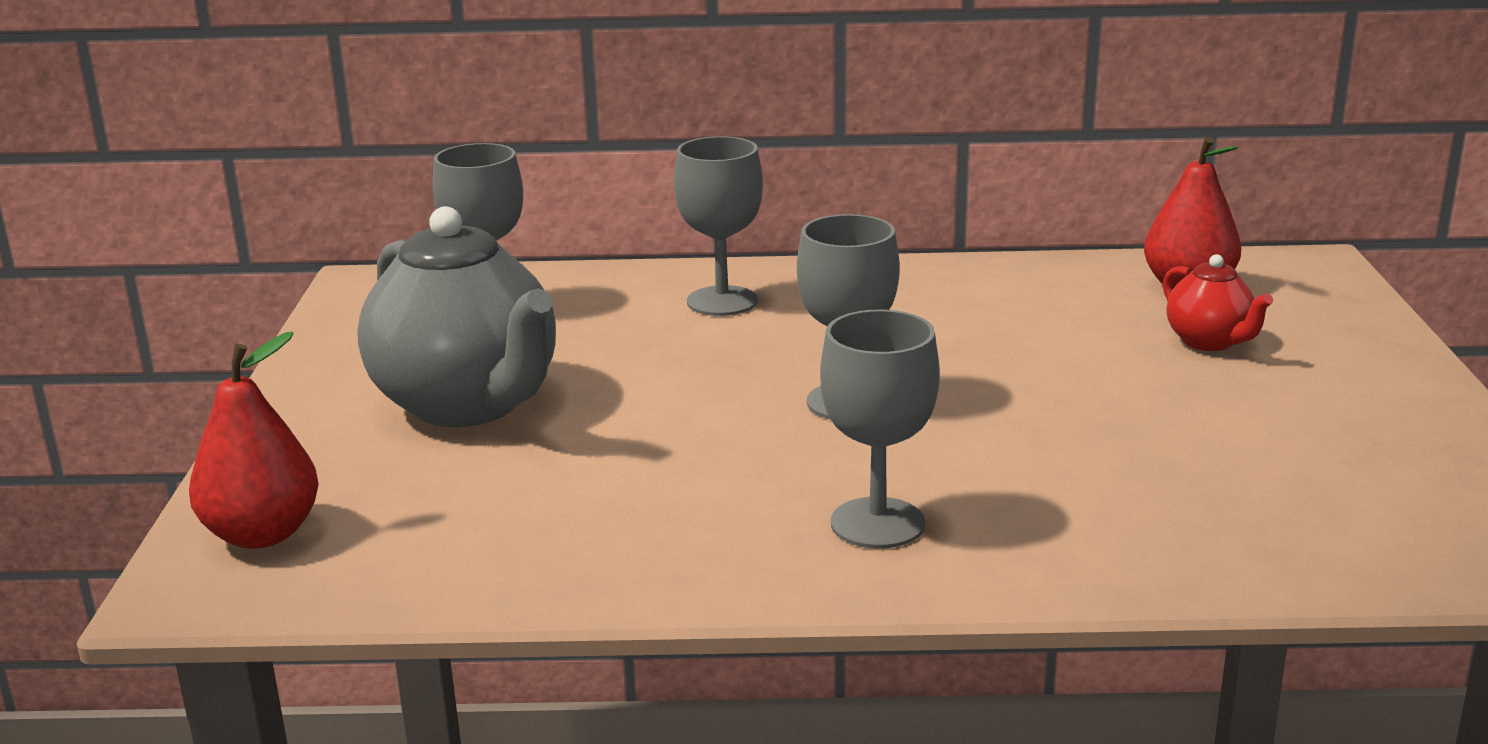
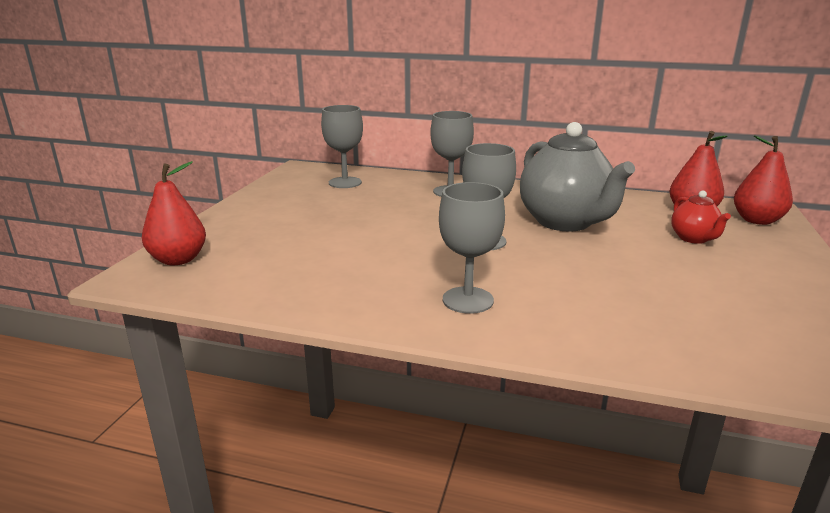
camera: 15 degrees right, 0 degrees up
(469, 404) = (307, 219): grey teapot -> grey teapot (565, 222)
(1301, 289) = (757, 220): none -> red pear

